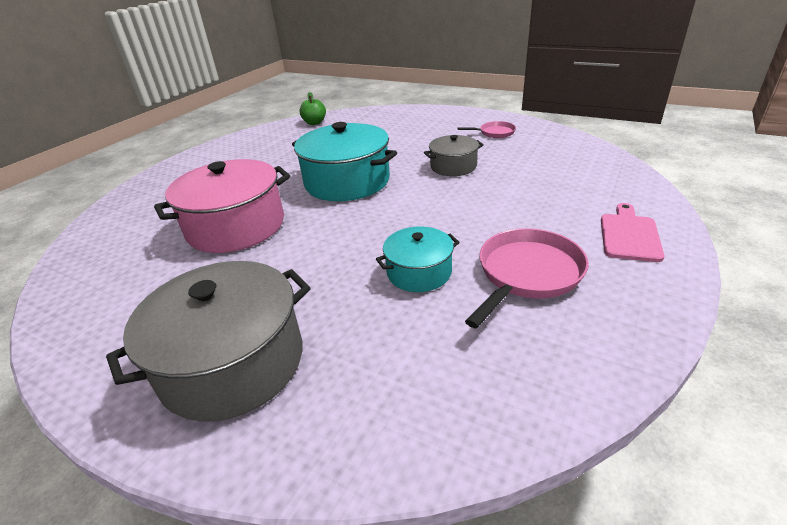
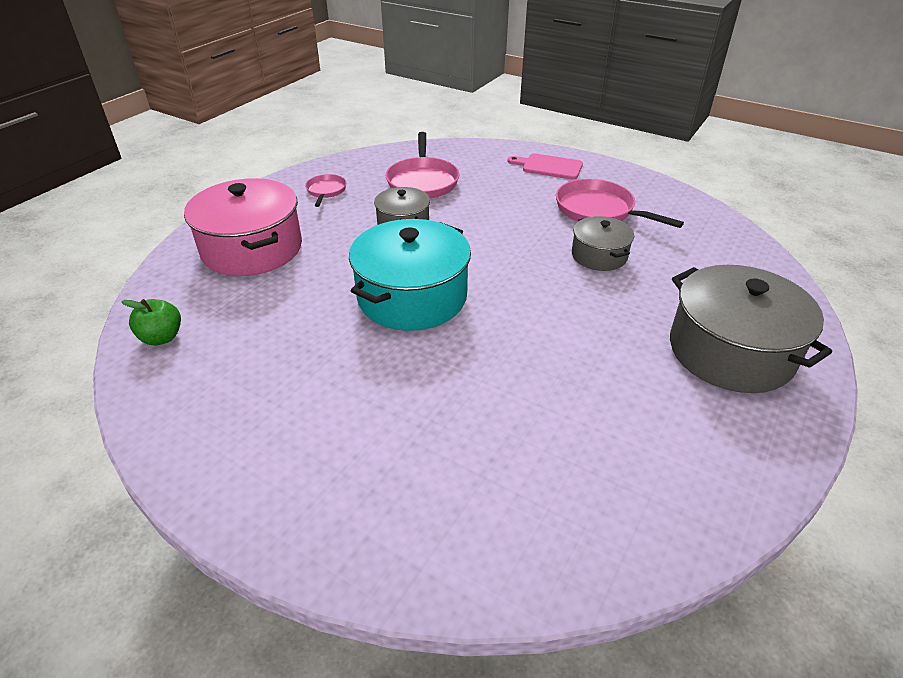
camera: 90 degrees left, 5 degrees up
(236, 226) = (508, 385): pink pot -> pink pot (252, 249)
(419, 272) = (599, 255): turquoise pot -> grey pot
(536, 166) = (422, 181): none -> pink pan

